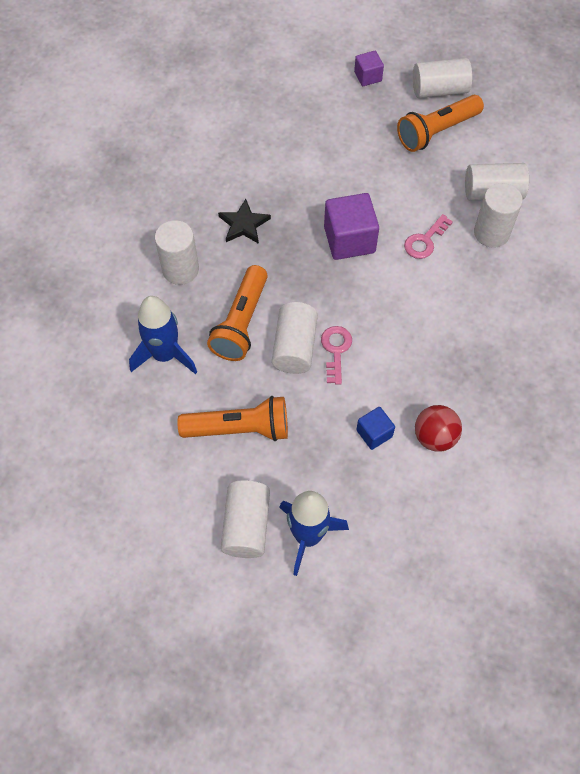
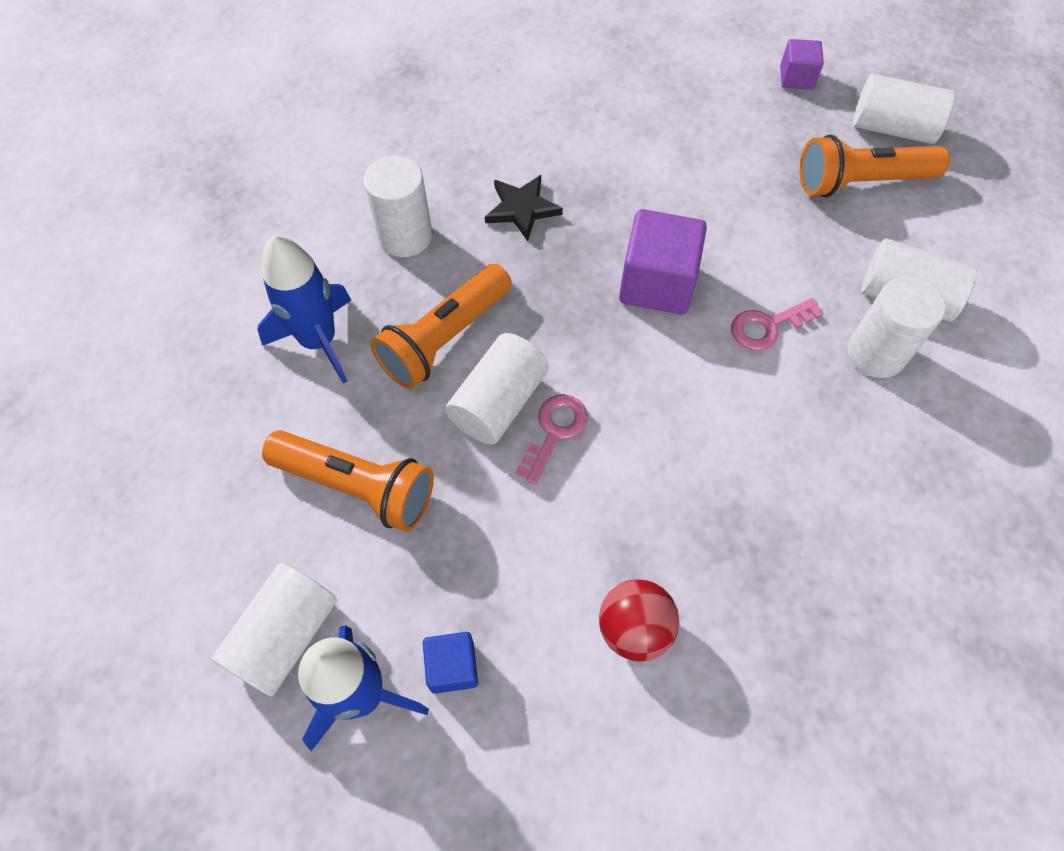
camera: 25 degrees right, 0 degrees up
(374, 433) = (545, 580): blue cube -> blue cube (452, 667)

